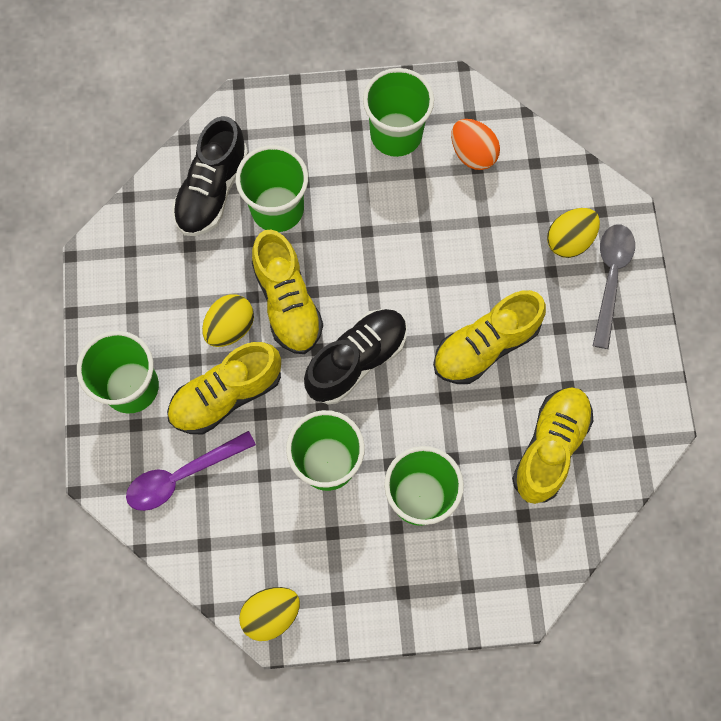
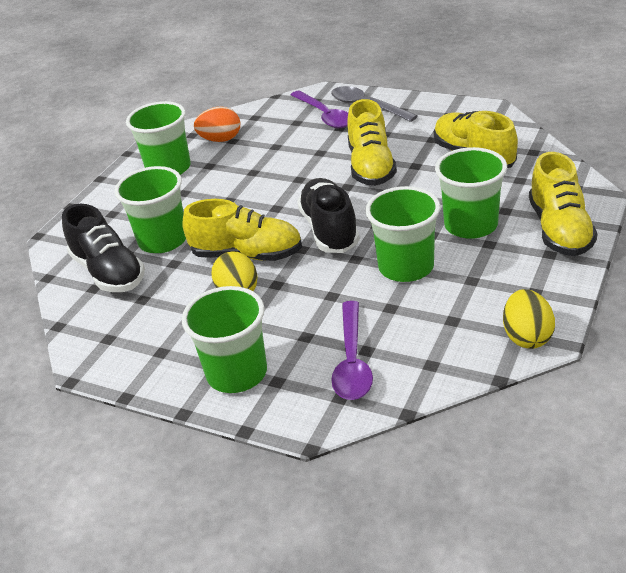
camera: 55 degrees left, 35 degrees down
(227, 395) = (298, 311): yellow shoe -> yellow shoe (559, 229)
(569, 240) = (324, 116): yellow egg -> purple spoon

